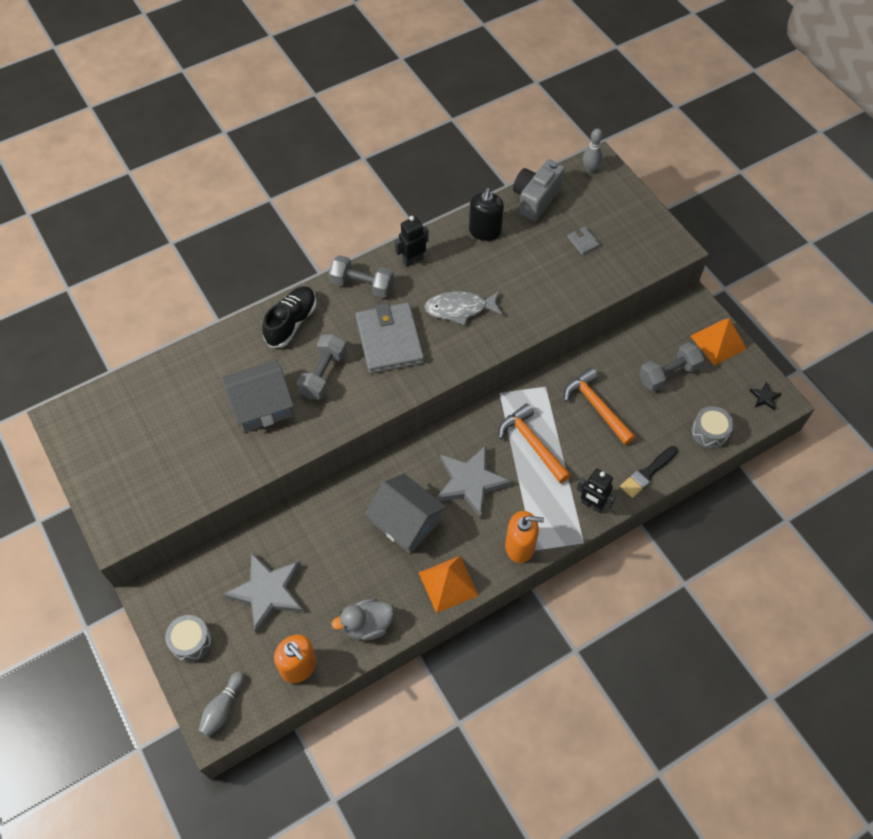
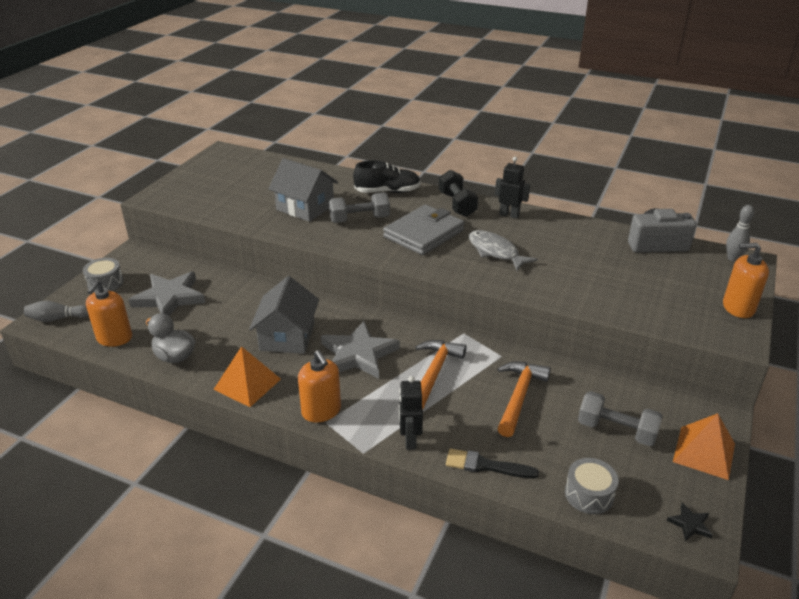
camera: 55 degrees right, 25 degrees down
(362, 285) = (457, 204): grey dumbbell -> black dumbbell
(485, 231) = (585, 234): black soap dispenser -> none
(583, 242) = (654, 284): grey wallet -> none
(644, 217) = (738, 307): none -> orange soap dispenser

